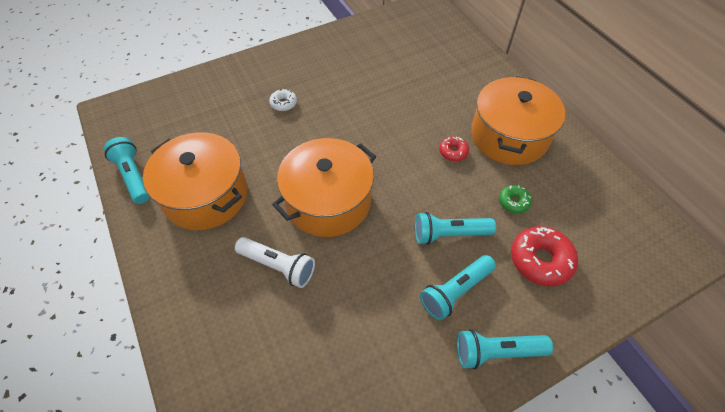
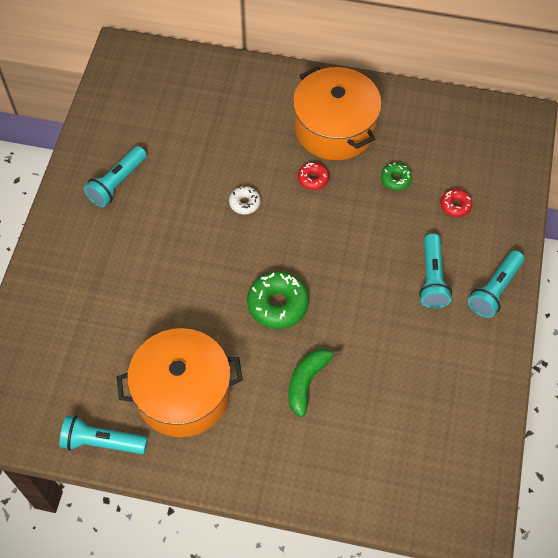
camera: 50 degrees left, 5 degrees up
(278, 266) = (307, 381): white flashlight -> green banana
(283, 103) = (131, 263): white donut -> white donut (244, 203)
(328, 201) = (278, 304): orange pot -> green donut
(449, 234) = (384, 244): turquoise flashlight -> turquoise flashlight (117, 183)
(540, 260) = (455, 206): red donut -> red donut, size x0.54

